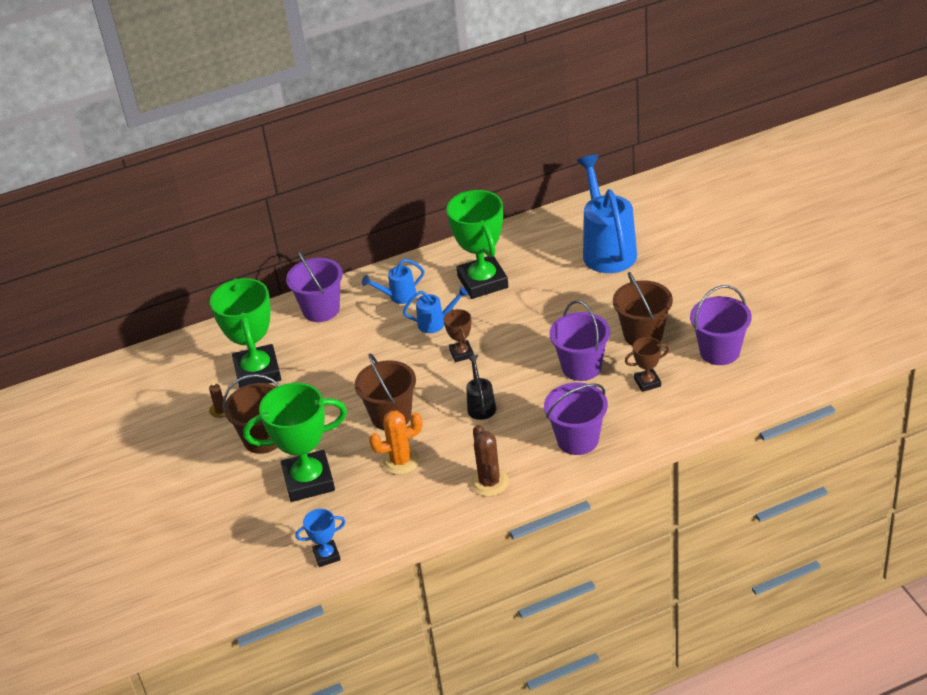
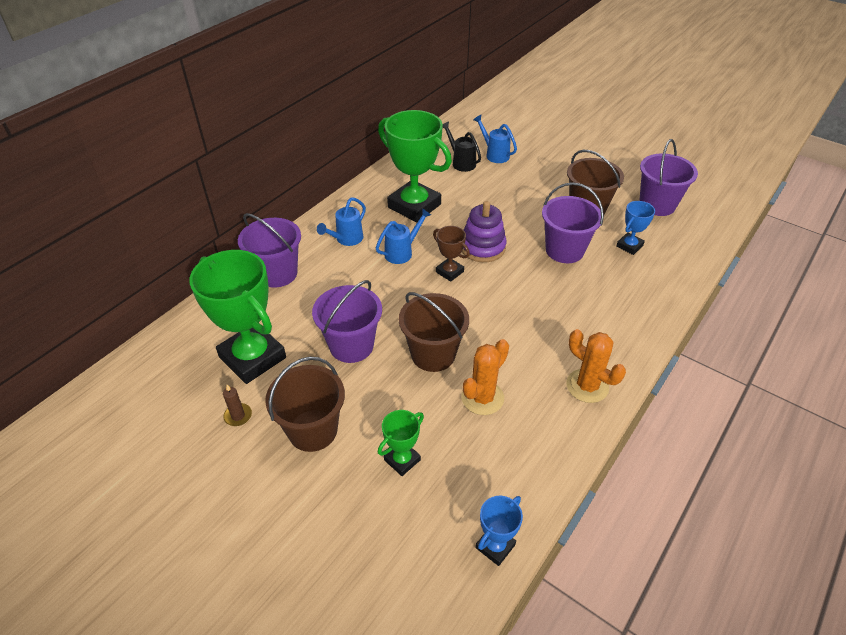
camera: 35 degrees left, 5 degrees up
(308, 481) = (402, 460): green trophy -> green trophy, size x0.48
(481, 405) = (510, 313): black watering can -> black watering can (461, 162)
(489, 482) = (587, 386): brown cactus -> orange cactus
(509, 341) = (482, 247): none -> purple stacking toy
(577, 440) = (624, 314): purple bucket -> purple bucket (351, 346)
(607, 249) = (494, 154): blue watering can -> blue watering can, size x0.49
(647, 382) = (629, 246): brown trophy -> blue trophy

